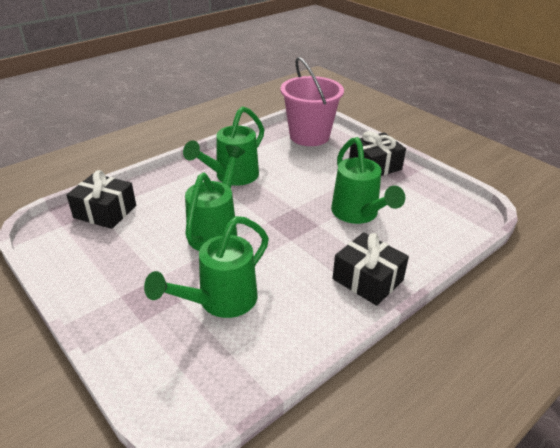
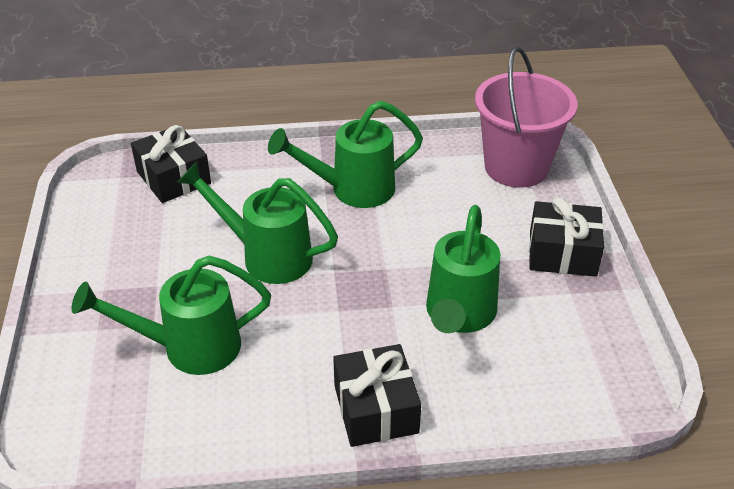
camera: 35 degrees right, 5 degrees up
(216, 230) = (266, 256): green watering can -> green watering can turned 120 degrees counterclockwise

